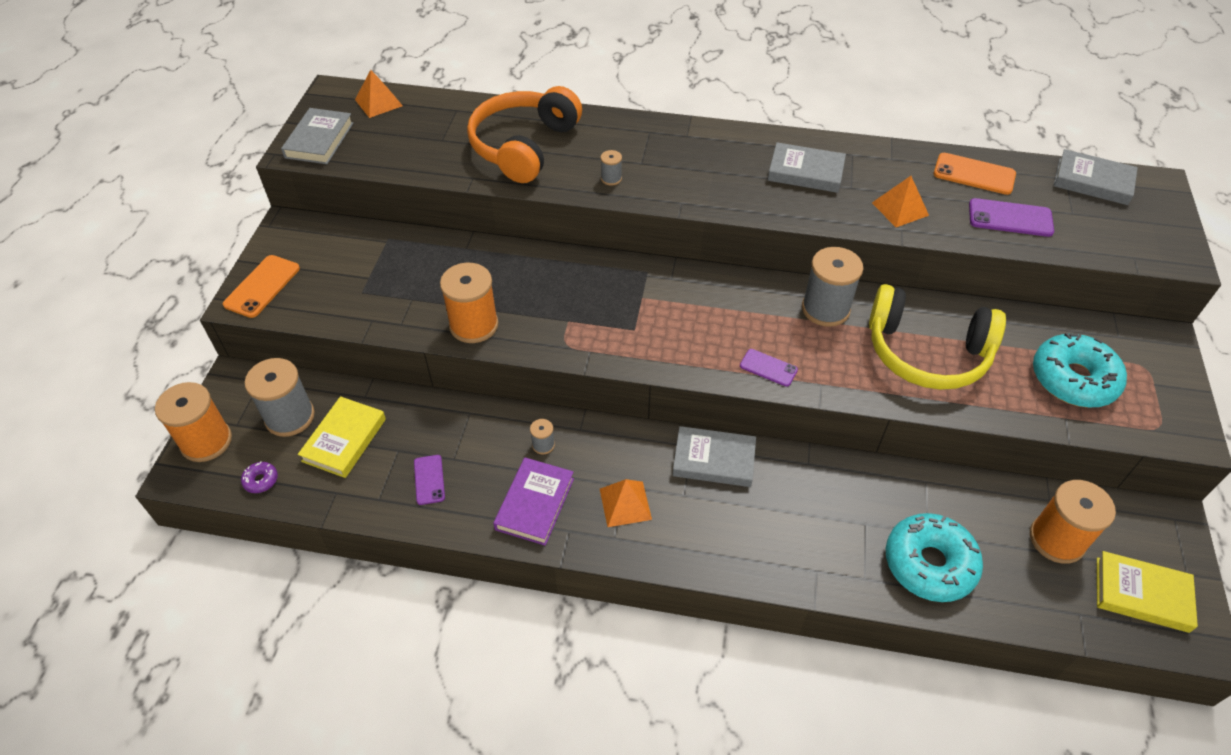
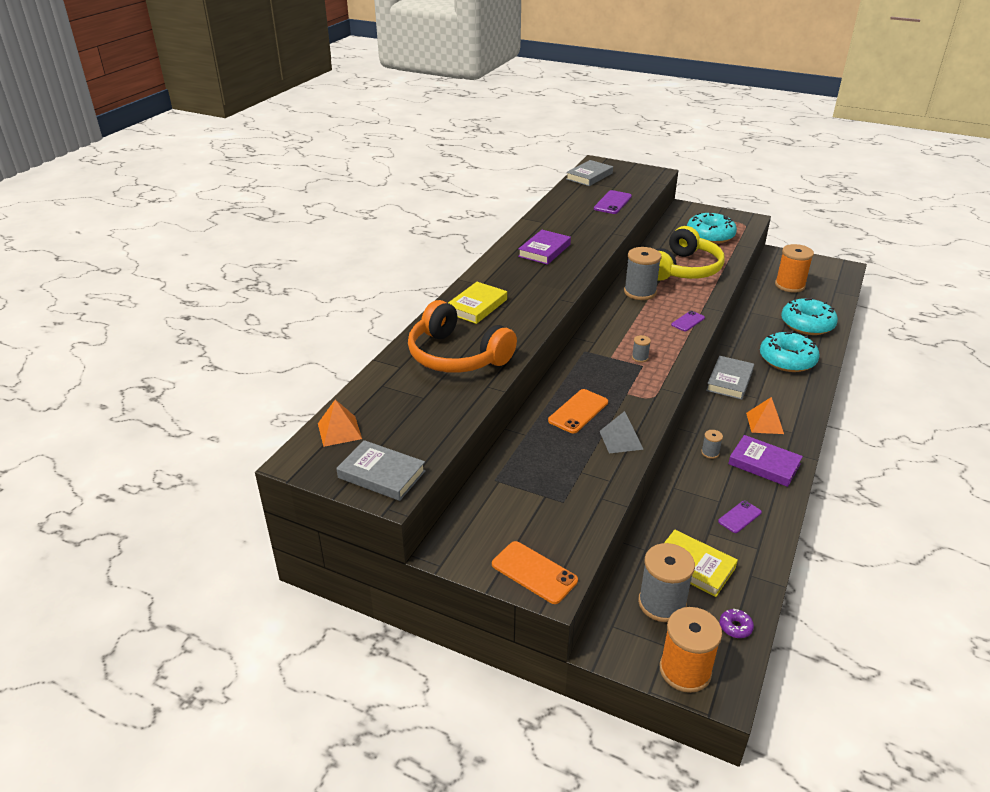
camera: 75 degrees left, 15 degrees down
(429, 479) = (739, 517): purple phone -> purple phone turned 45 degrees counterclockwise
(474, 325) = (621, 440): orange spool -> grey pyramid
(611, 179) = (518, 322): grey spool -> grey spool (640, 358)
(802, 533) = (787, 360): none -> turquoise donut
(805, 172) = (544, 250): grey book -> purple book
(900, 209) = (593, 229): orange pyramid -> none
(974, 174) = (569, 203): orange phone -> orange phone (578, 411)
(1141, 594) = (821, 273): yellow book -> yellow book (476, 306)

